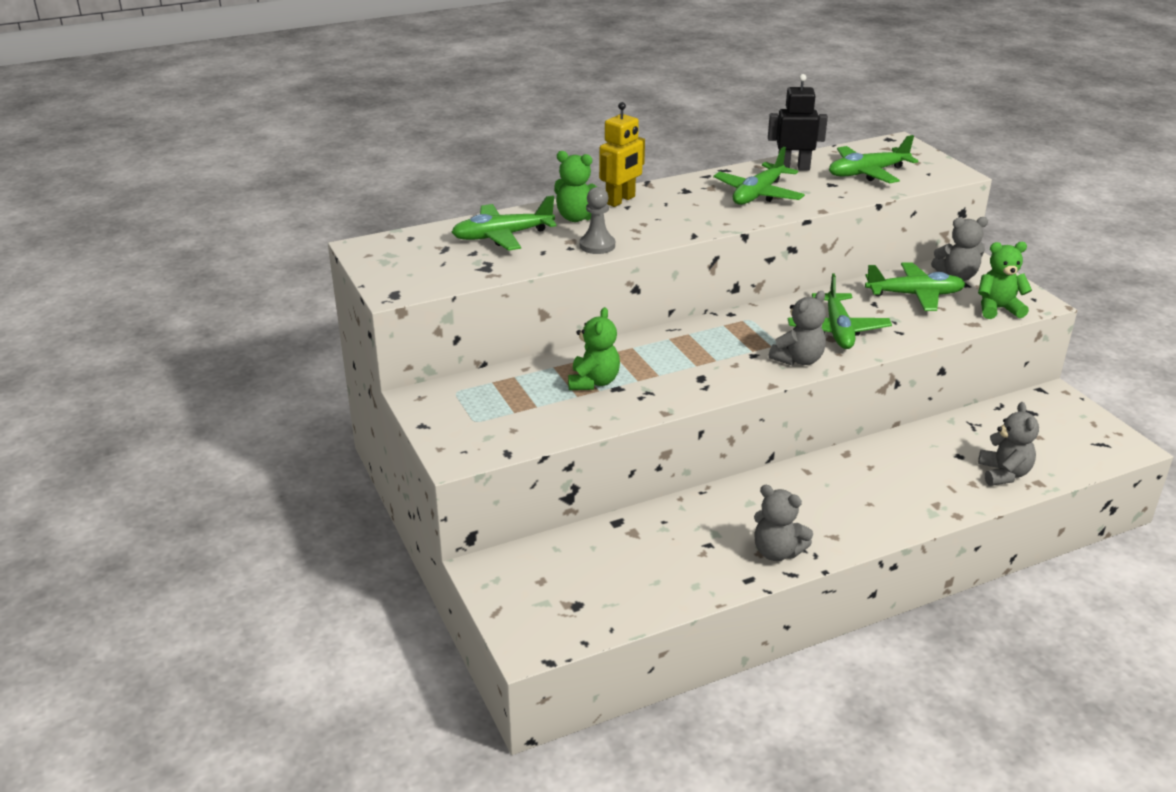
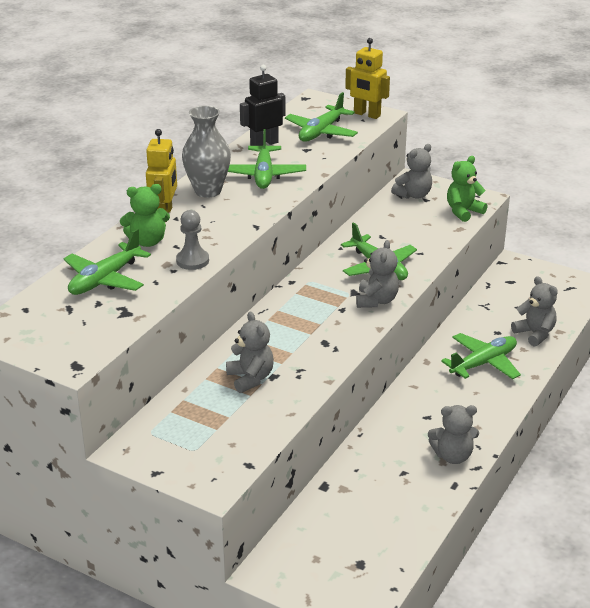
camera: 35 degrees left, 0 degrees up
(593, 382) = (250, 378): green teddy bear -> grey teddy bear
(686, 192) = (208, 191): none -> grey vase
(915, 295) = (401, 220): green plane -> green plane (483, 363)
(939, 170) = (366, 114): none -> yellow robot

